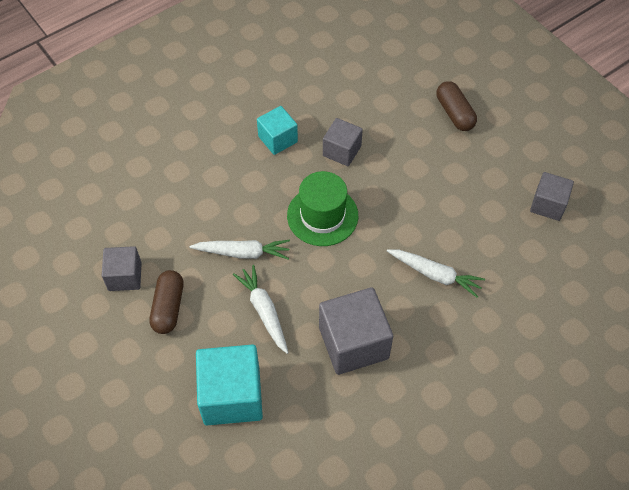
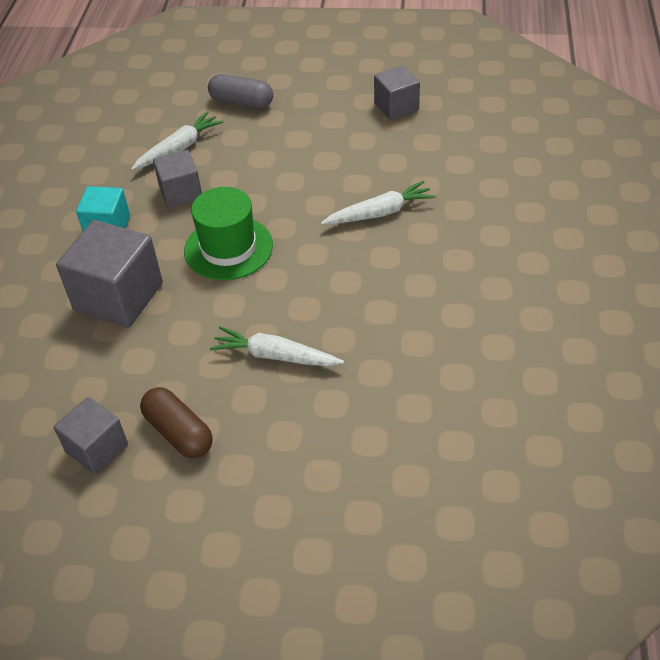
camera: 45 degrees left, 10 degrees down
(232, 396) = (337, 442): turquoise cube -> none
(243, 253) = (193, 331): white carrot -> white carrot (179, 148)
(353, 343) = (384, 311): grey cube -> grey cube (118, 297)
(454, 113) = (241, 102): brown capsule -> grey capsule

